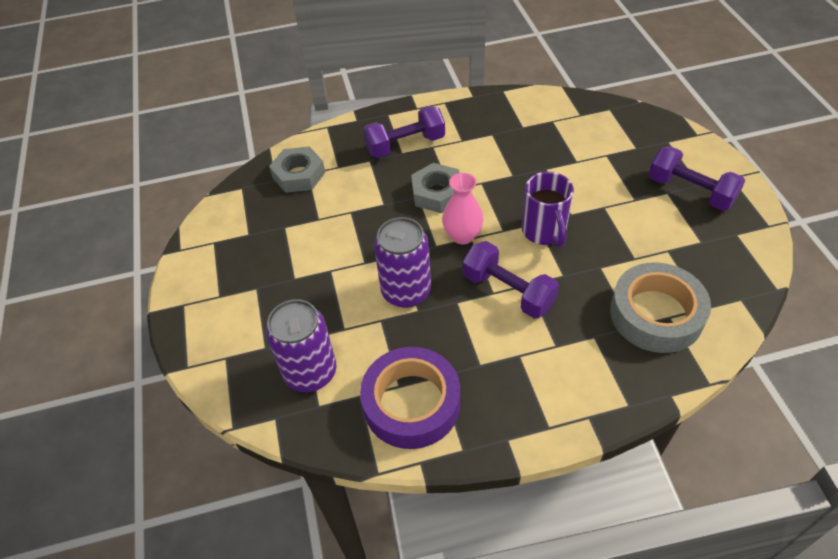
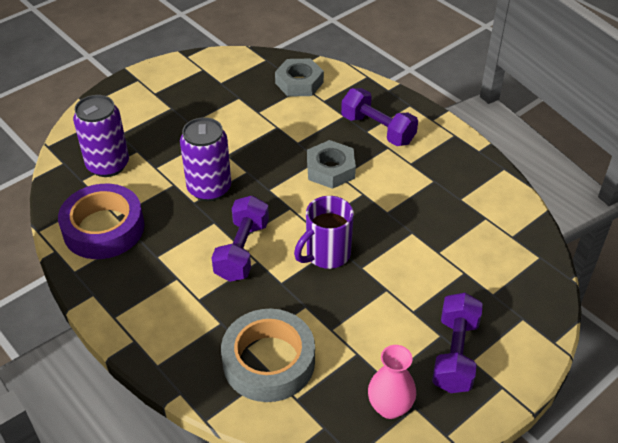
camera: 60 degrees right, 5 degrees down
(462, 236) = (289, 202): pink vase -> pink vase (390, 407)

